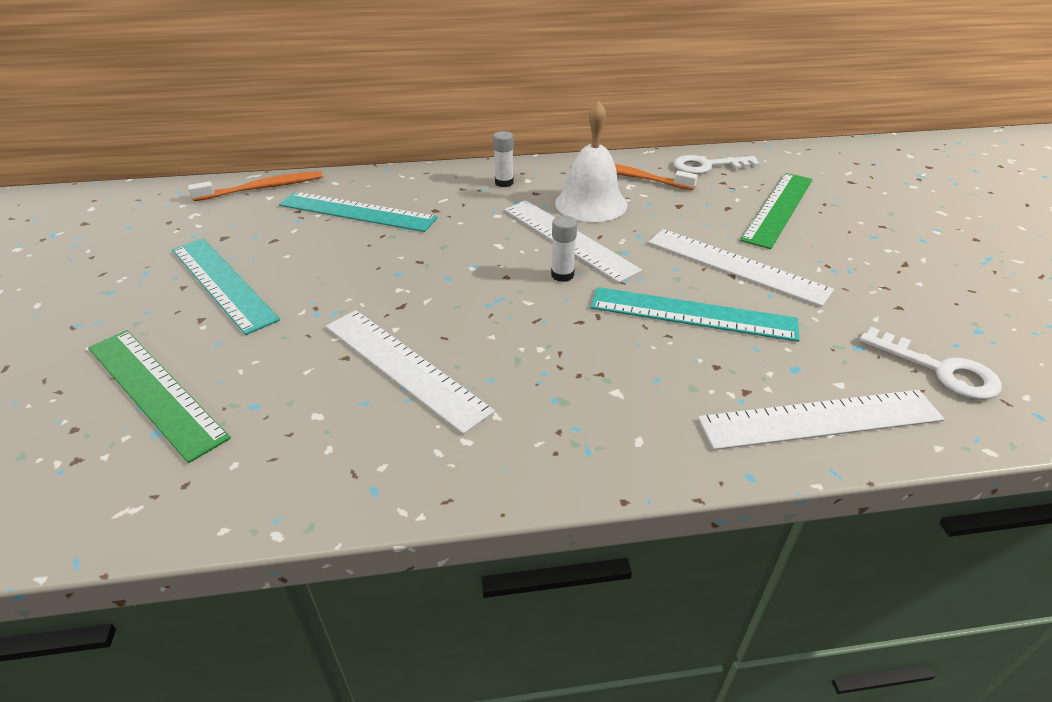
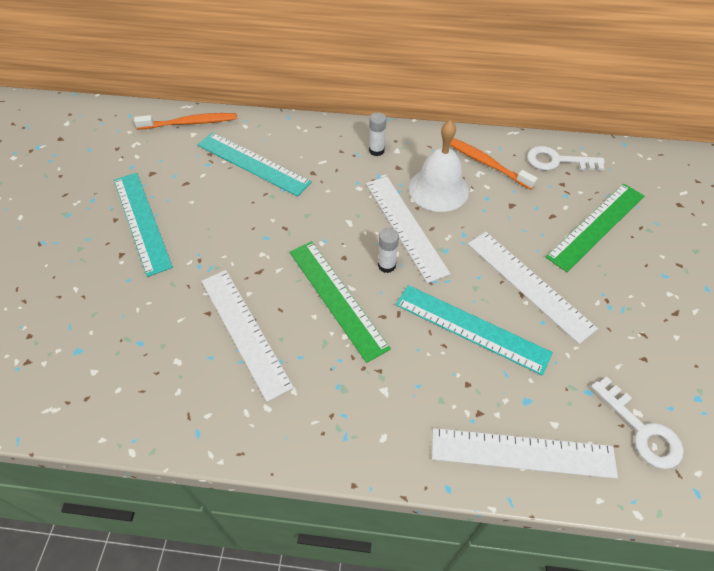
camera: 15 degrees right, 15 degrees up
(154, 390) = (81, 314): green ruler -> green ruler (337, 298)

